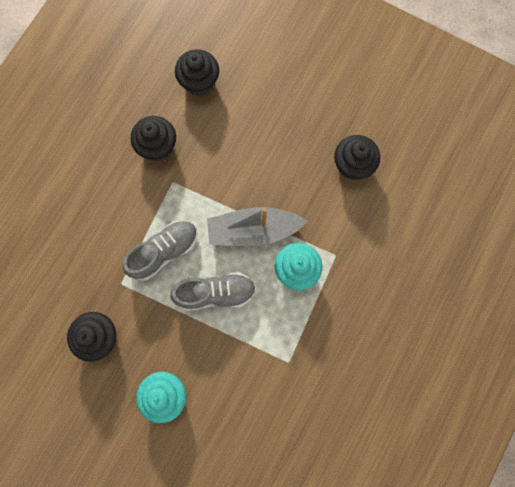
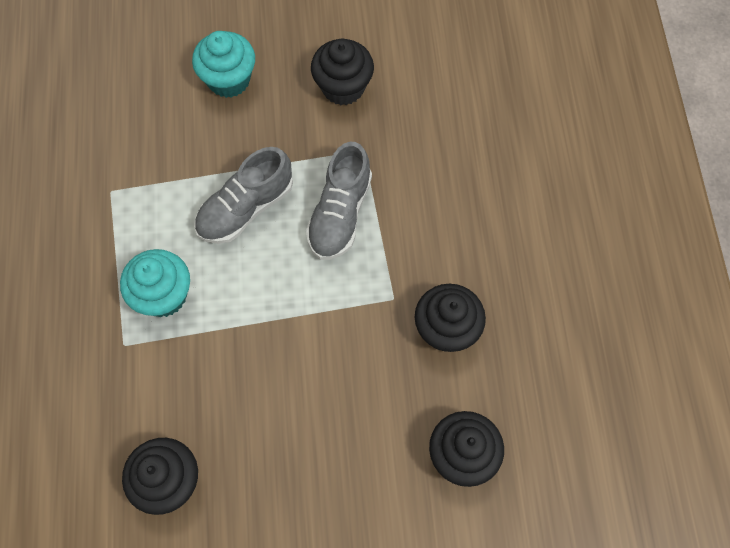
camera: 145 degrees right, 10 degrees down
(253, 230) = (249, 307): grey boat -> none

